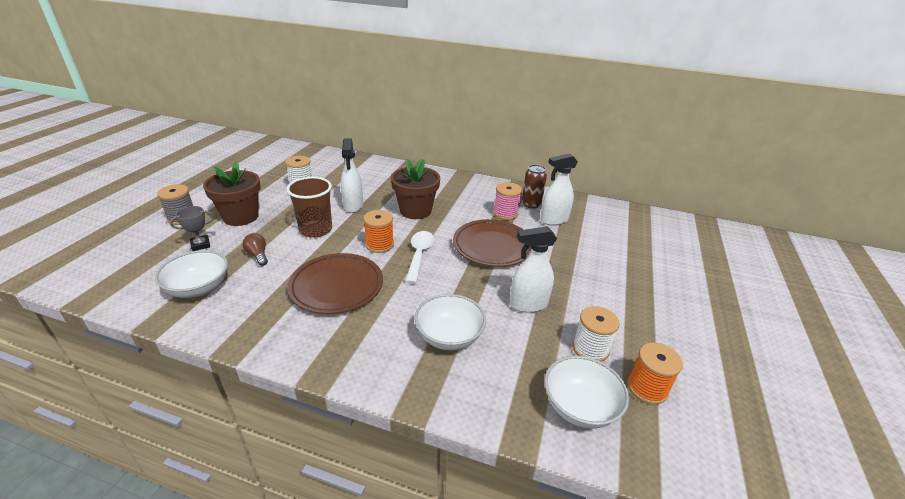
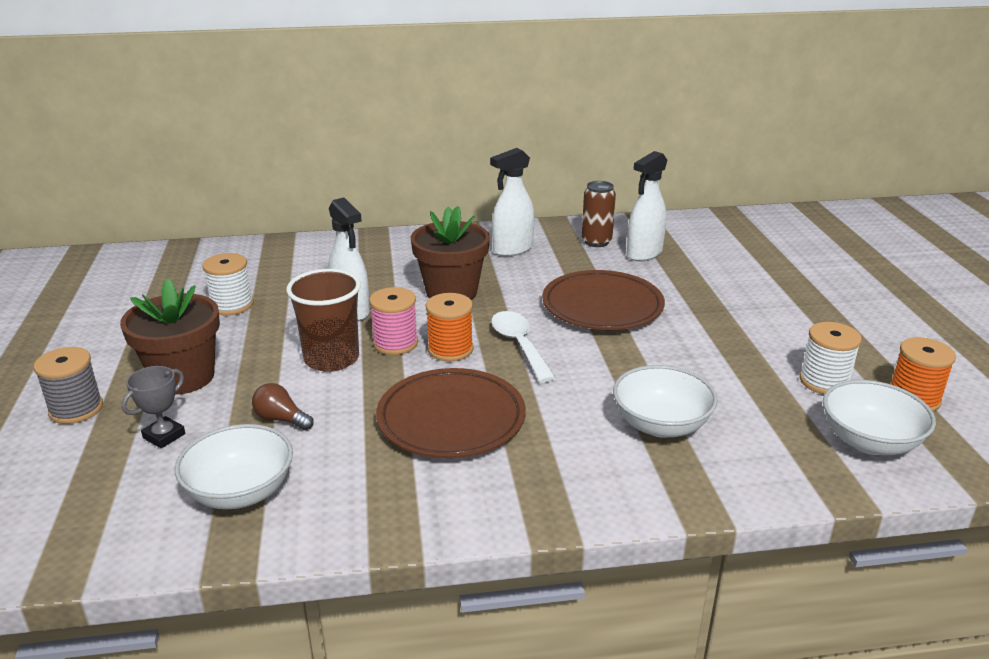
camera: 25 degrees left, 5 degrees down
(505, 213) = (576, 262): pink spool -> pink spool (395, 343)
(528, 304) = (713, 359): white spray bottle -> white spray bottle (512, 249)

